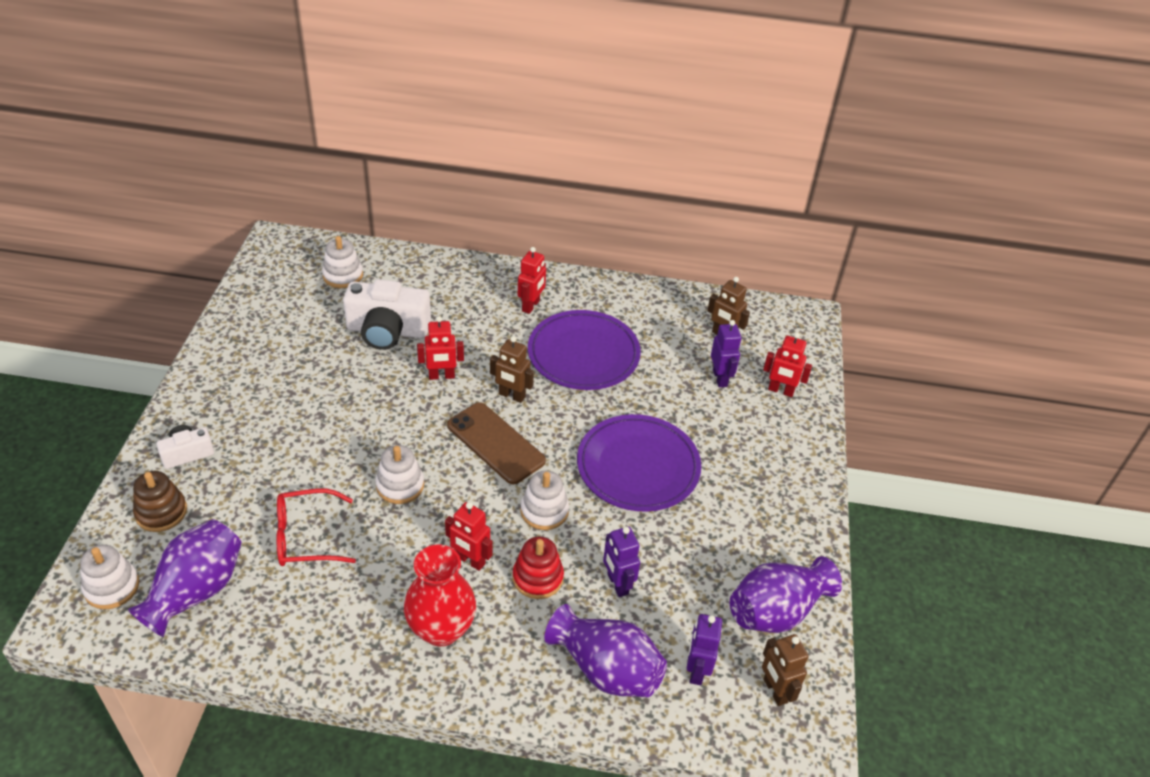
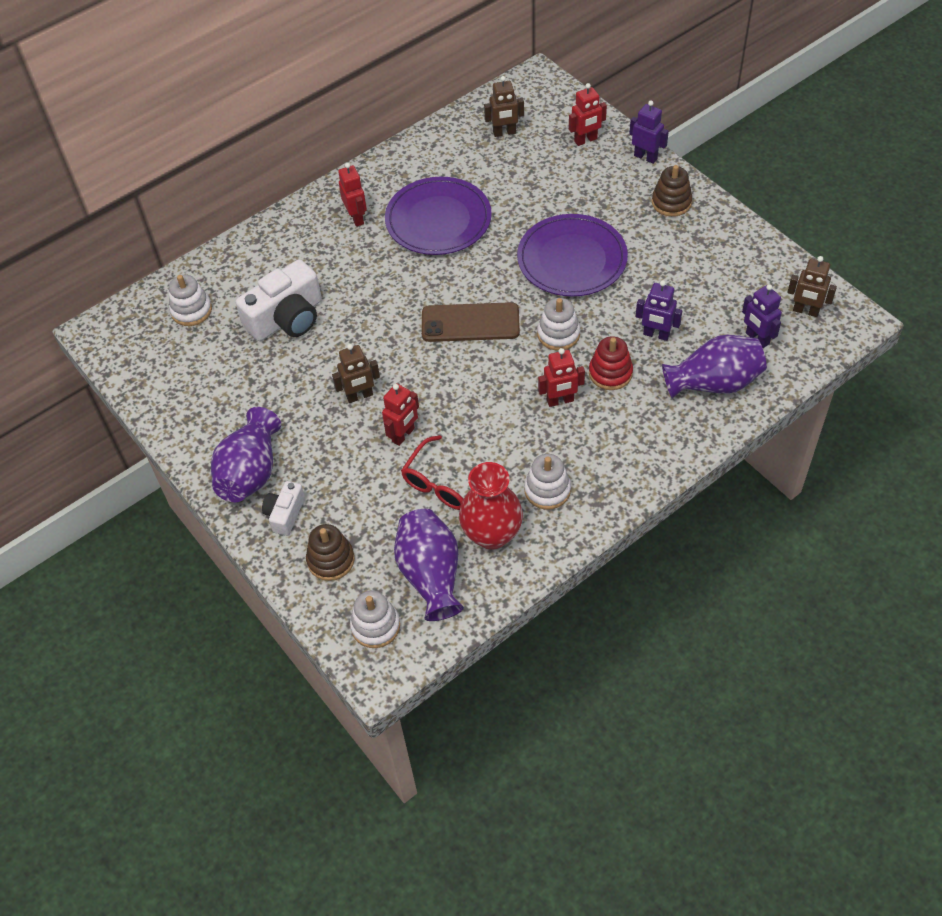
camera: 40 degrees left, 10 degrees up
(400, 485) = (453, 401): white stacking toy -> white stacking toy (547, 490)
(441, 376) = (371, 314): red robot -> red robot (403, 435)
(441, 629) = (601, 450): red vase -> red vase (492, 534)
(511, 396) = (435, 286): brown robot -> brown robot (359, 396)
(720, 378) = (541, 163): purple robot -> purple robot (645, 157)
(776, 611) = (752, 270): purple vase -> purple vase (250, 472)
(783, 495) = (671, 202): none -> brown stacking toy

